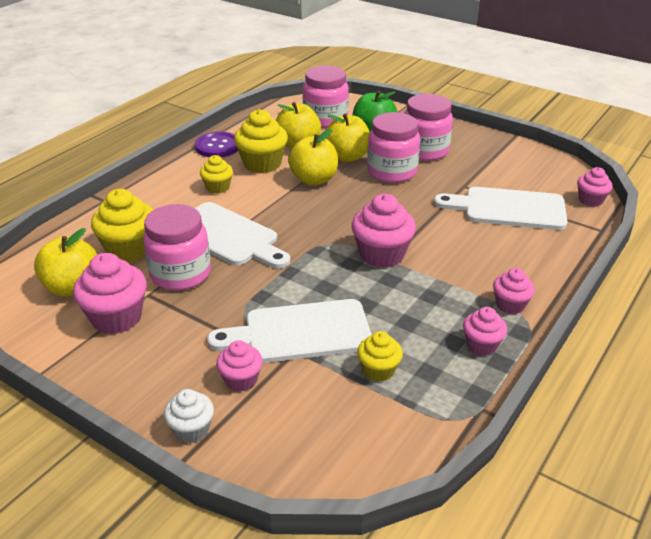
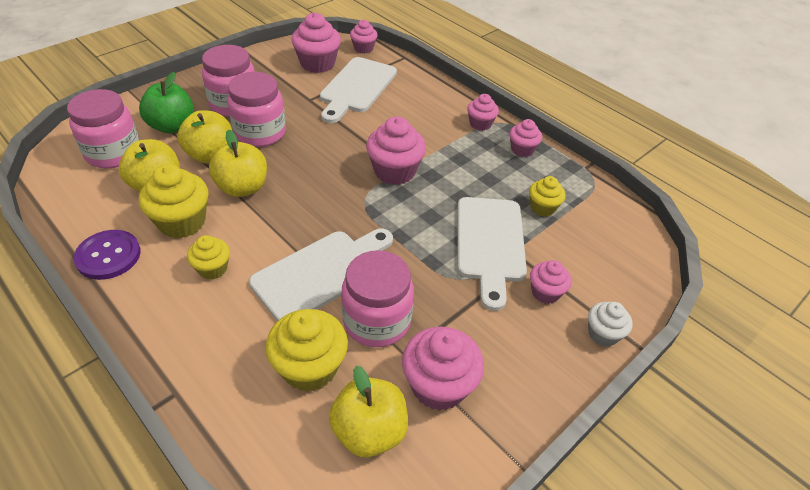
camera: 80 degrees left, 10 degrees up
(530, 178) = (317, 64): none -> pink cupcake

